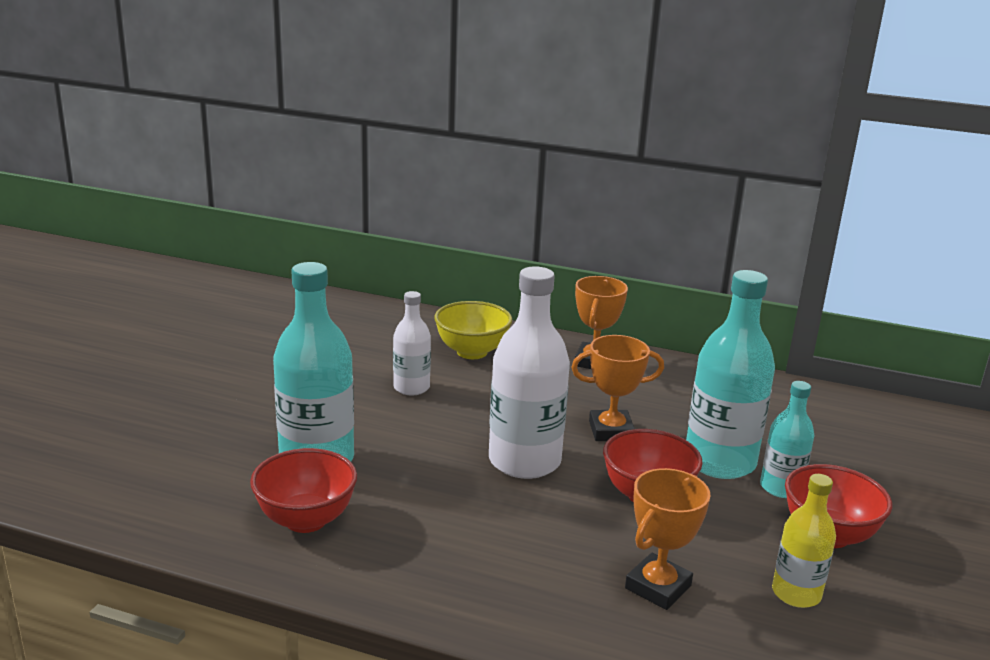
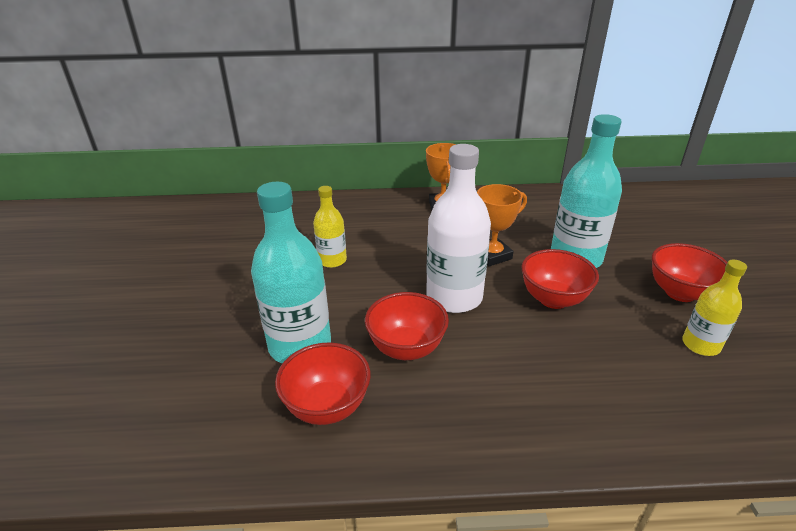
camera: 20 degrees left, 10 degrees up
(411, 387) = (332, 260): white bottle -> yellow bottle
(428, 494) = (406, 348): none -> red bowl
(472, 352) = (356, 220): yellow bowl -> none
(658, 587) = (618, 372): orange trophy -> none
(780, 487) = (625, 266): turquoise bottle -> none

